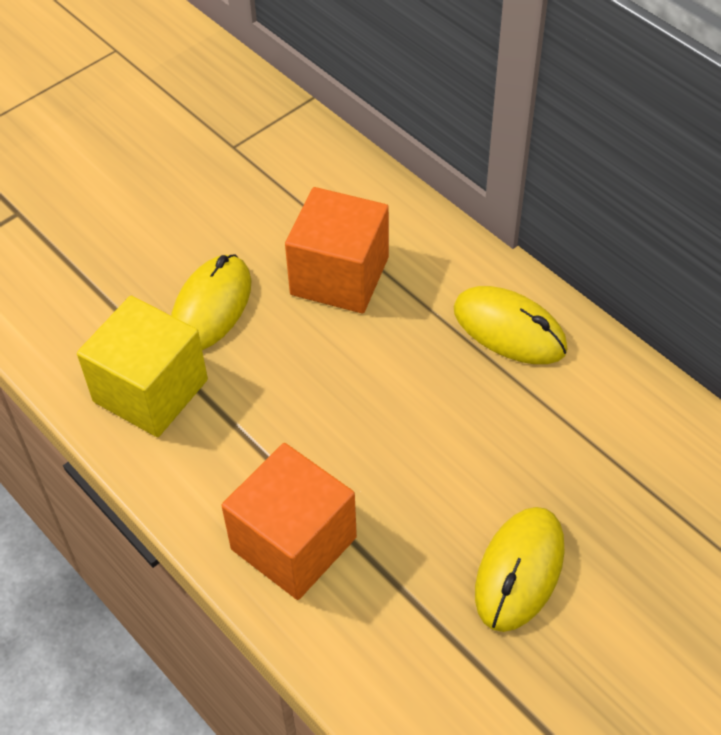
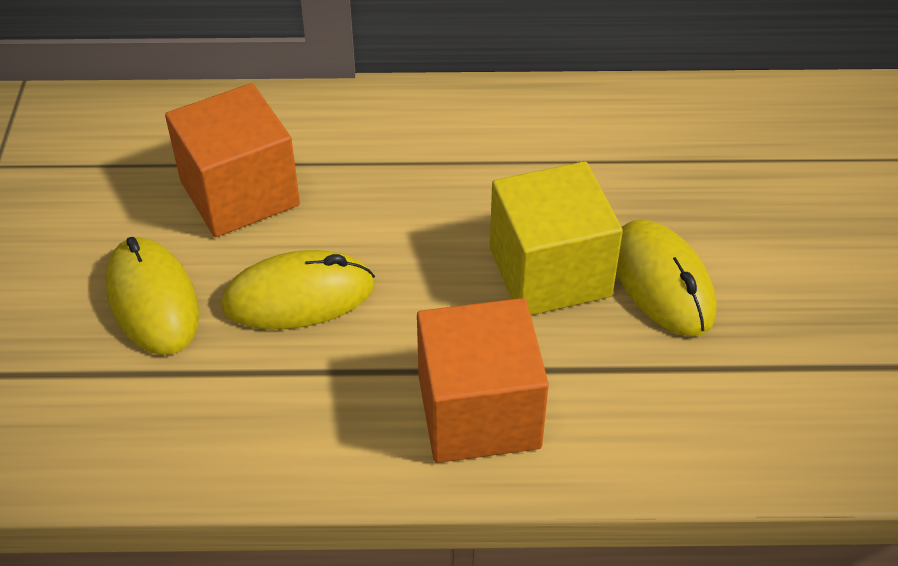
camera: 50 degrees left, 5 degrees down
(150, 391) = (187, 409): yellow cube -> yellow cube (549, 272)
(509, 329) = (430, 132): yellow mouse -> yellow mouse (299, 296)

